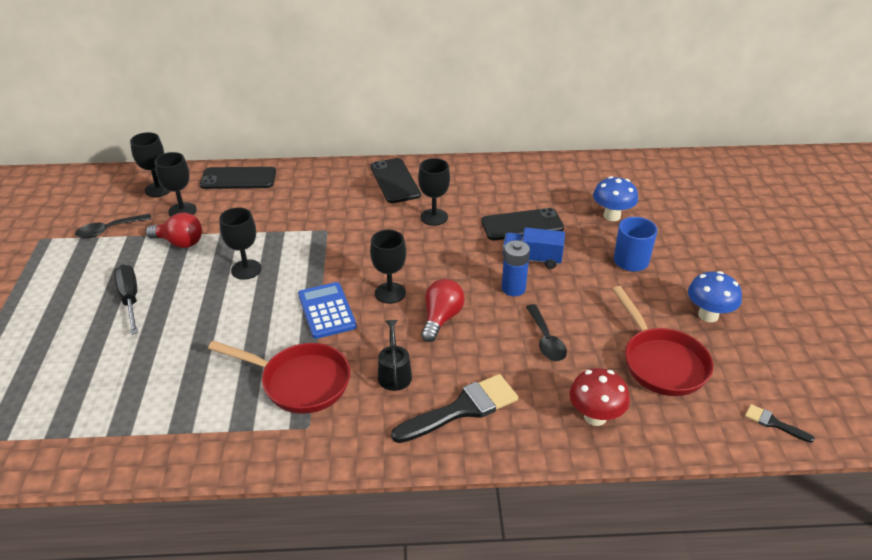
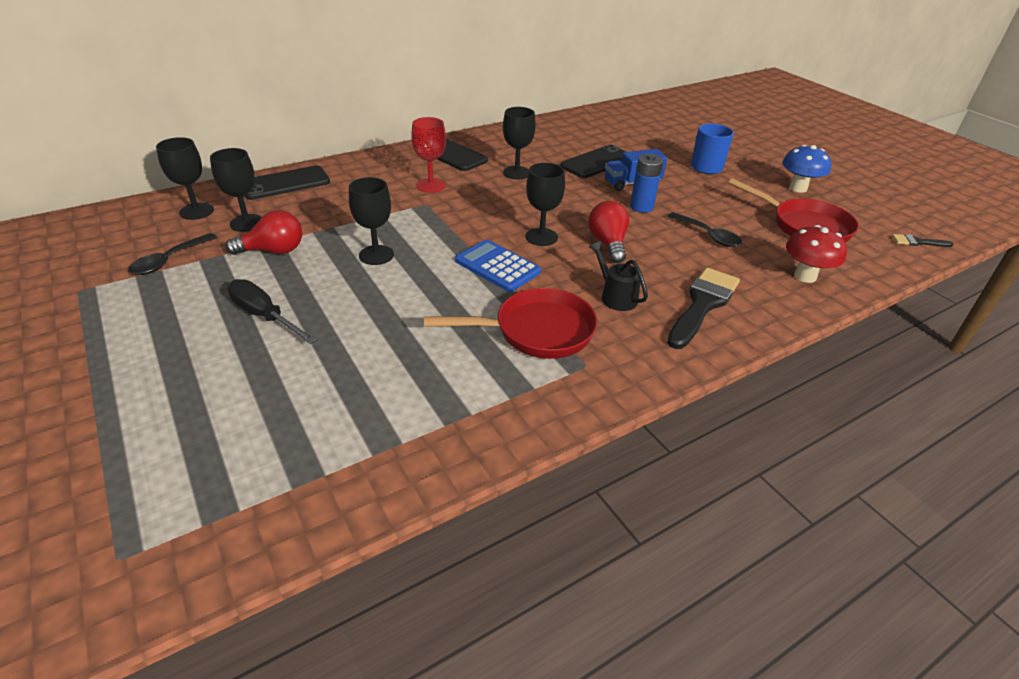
camera: 30 degrees left, 0 degrees up
(347, 211) = (431, 185): none -> red goblet
(612, 216) = (658, 142): blue mushroom -> none

